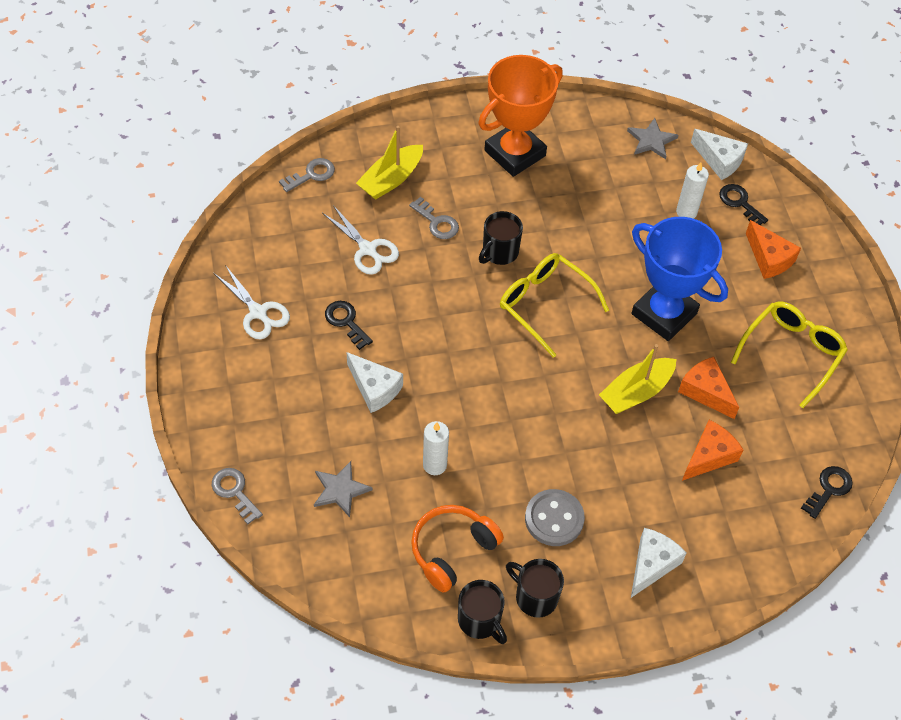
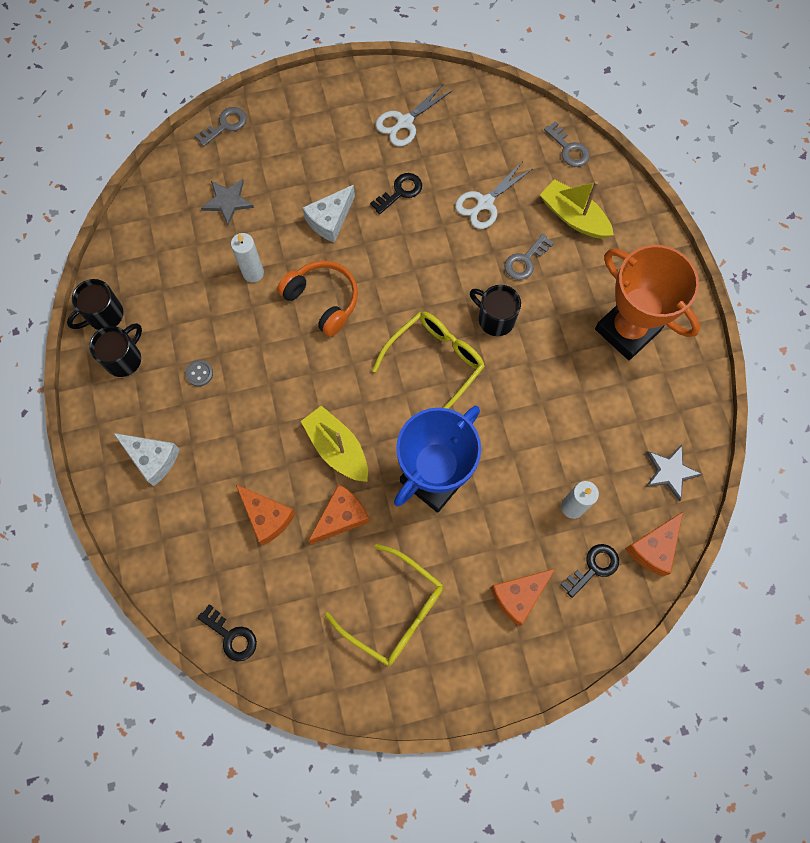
camera: 90 degrees right, 15 degrees up
(452, 550) = (170, 291): orange headphones -> orange headphones (323, 300)
(554, 519) = (199, 373): grey button -> grey button, size x0.50
(719, 160) = (653, 548): white cheese -> orange cheese

